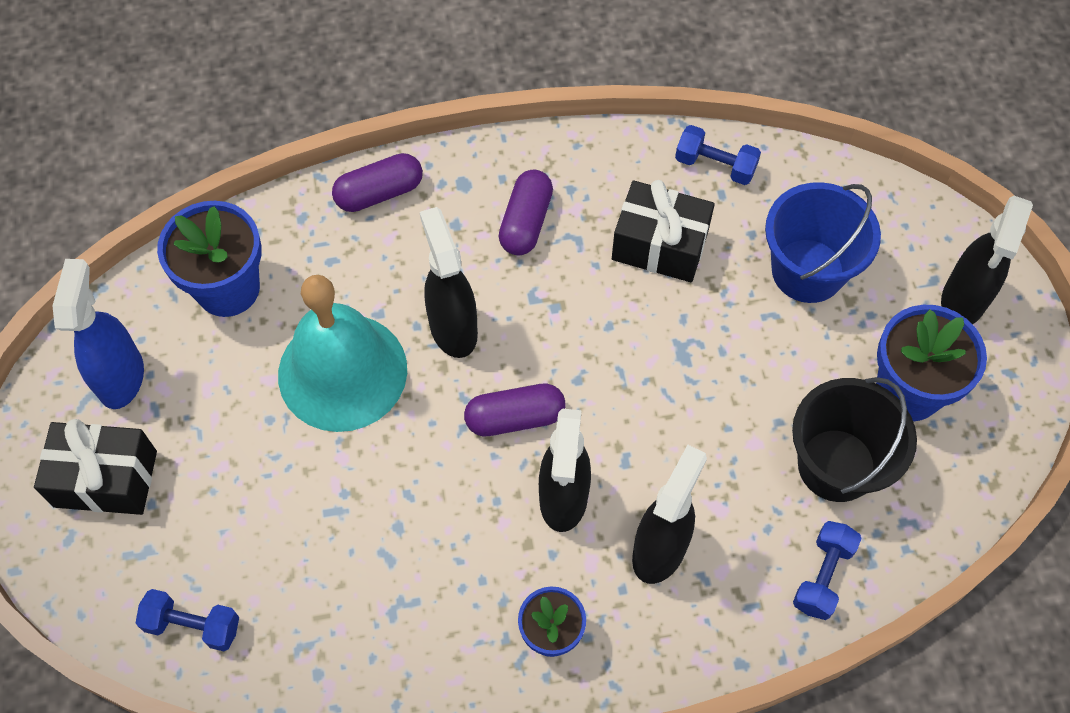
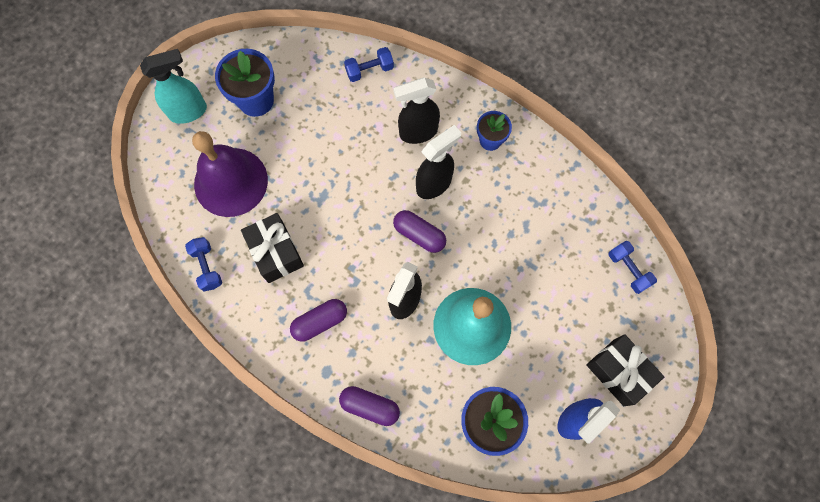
camera: 135 degrees left, 10 degrees up
(807, 270) = (231, 182): blue bucket -> purple bell
(836, 465) = (317, 100): black bucket -> none
(963, 301) = (189, 111): black spray bottle -> turquoise spray bottle

